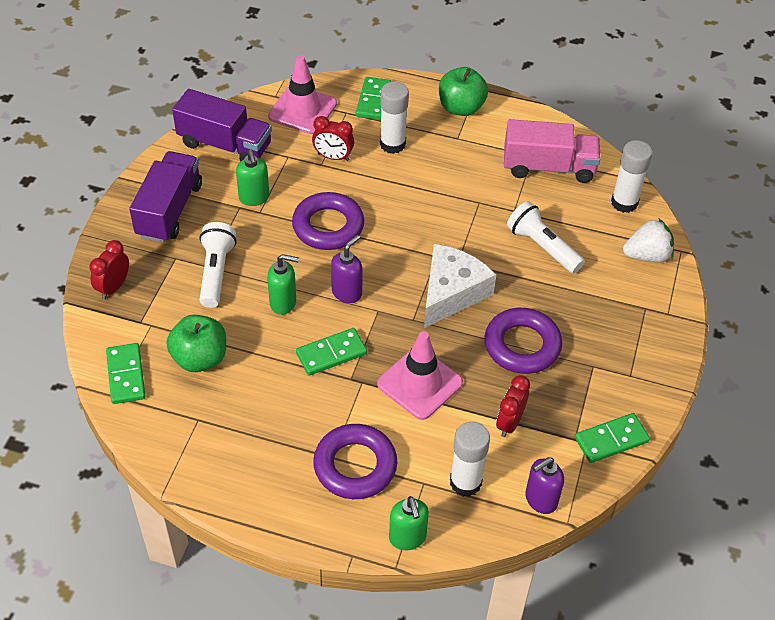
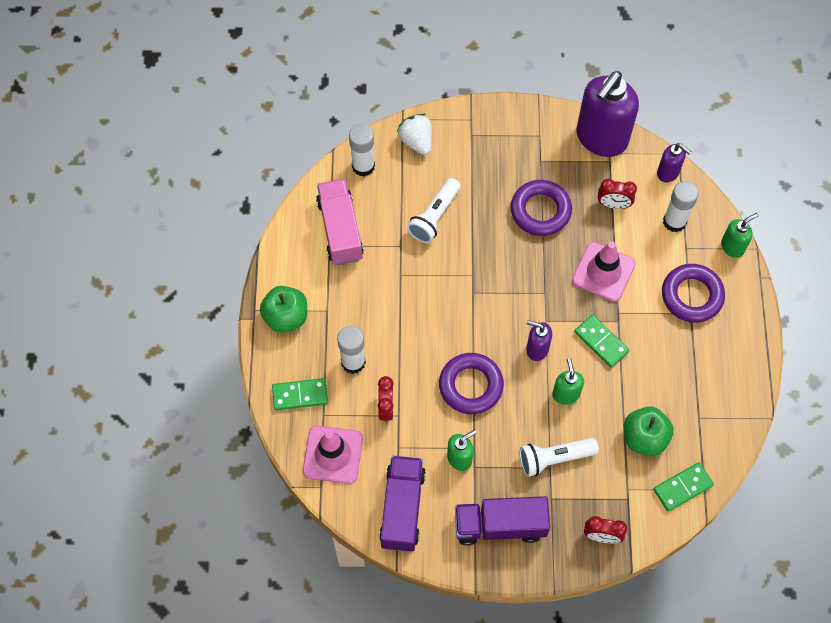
camera: 105 degrees left, 15 degrees up
(451, 293) = (507, 272): white cheese -> none
(611, 440) = (601, 138): green domino -> purple soap dispenser

